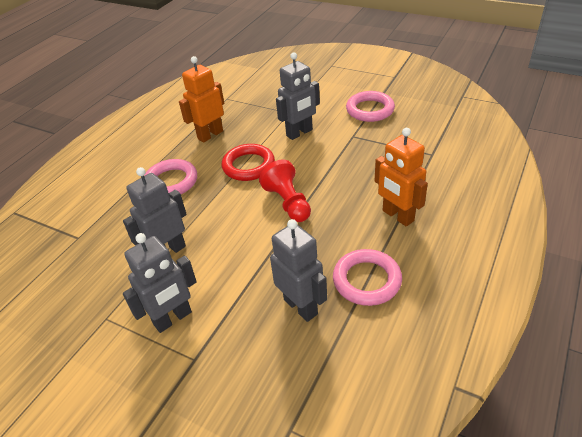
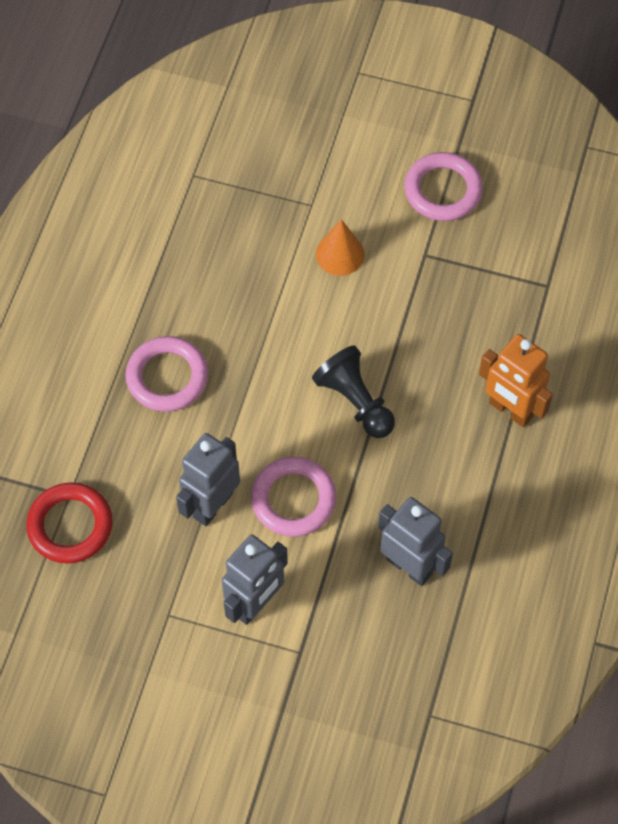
camera: 15 degrees left, 20 degrees up
(210, 135) = (194, 269): orange robot -> none
(248, 166) = (277, 333): red ring -> red ring (70, 526)
(288, 203) = (355, 401): red pawn -> black pawn
(299, 133) = (340, 254): grey robot -> orange cone
(367, 280) = (483, 518): pink ring -> pink ring (293, 499)

